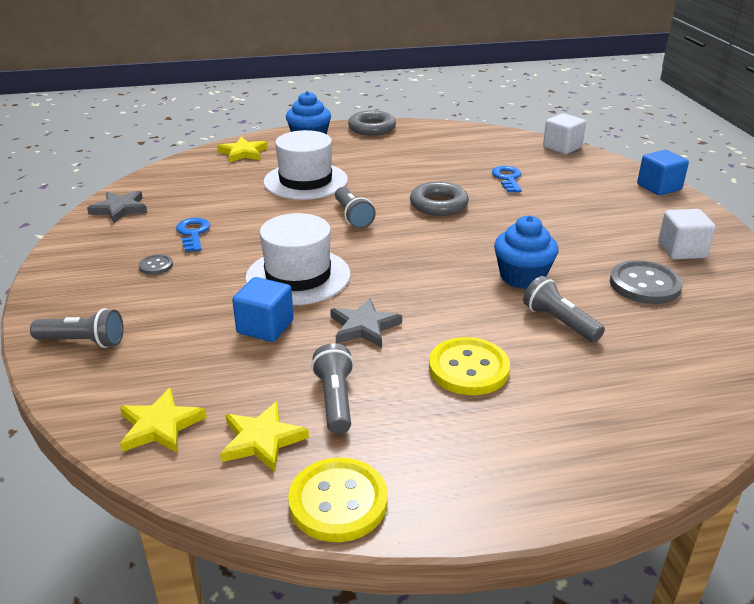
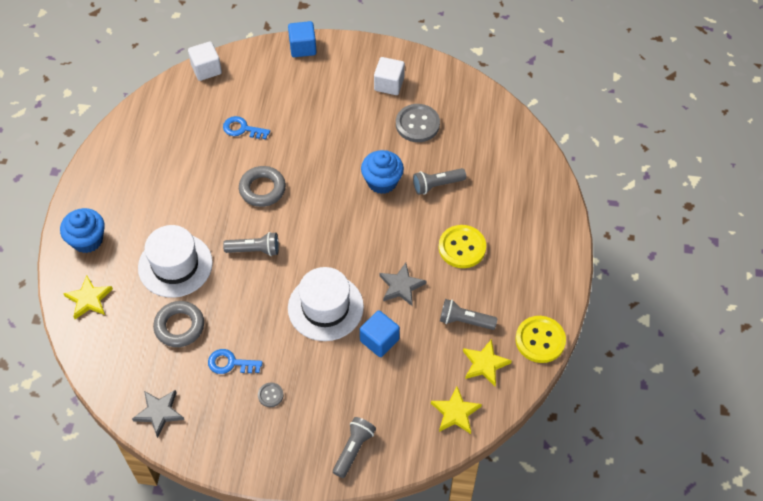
camera: 70 degrees left, 25 degrees up
(372, 128) = (89, 184): grey ring -> grey ring (179, 326)

